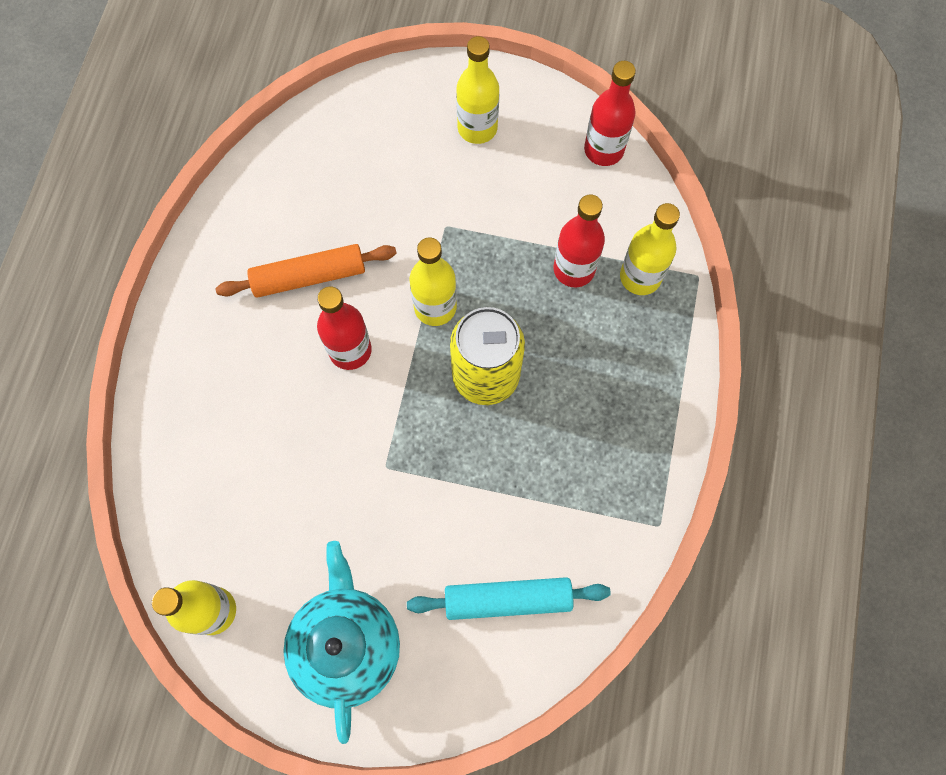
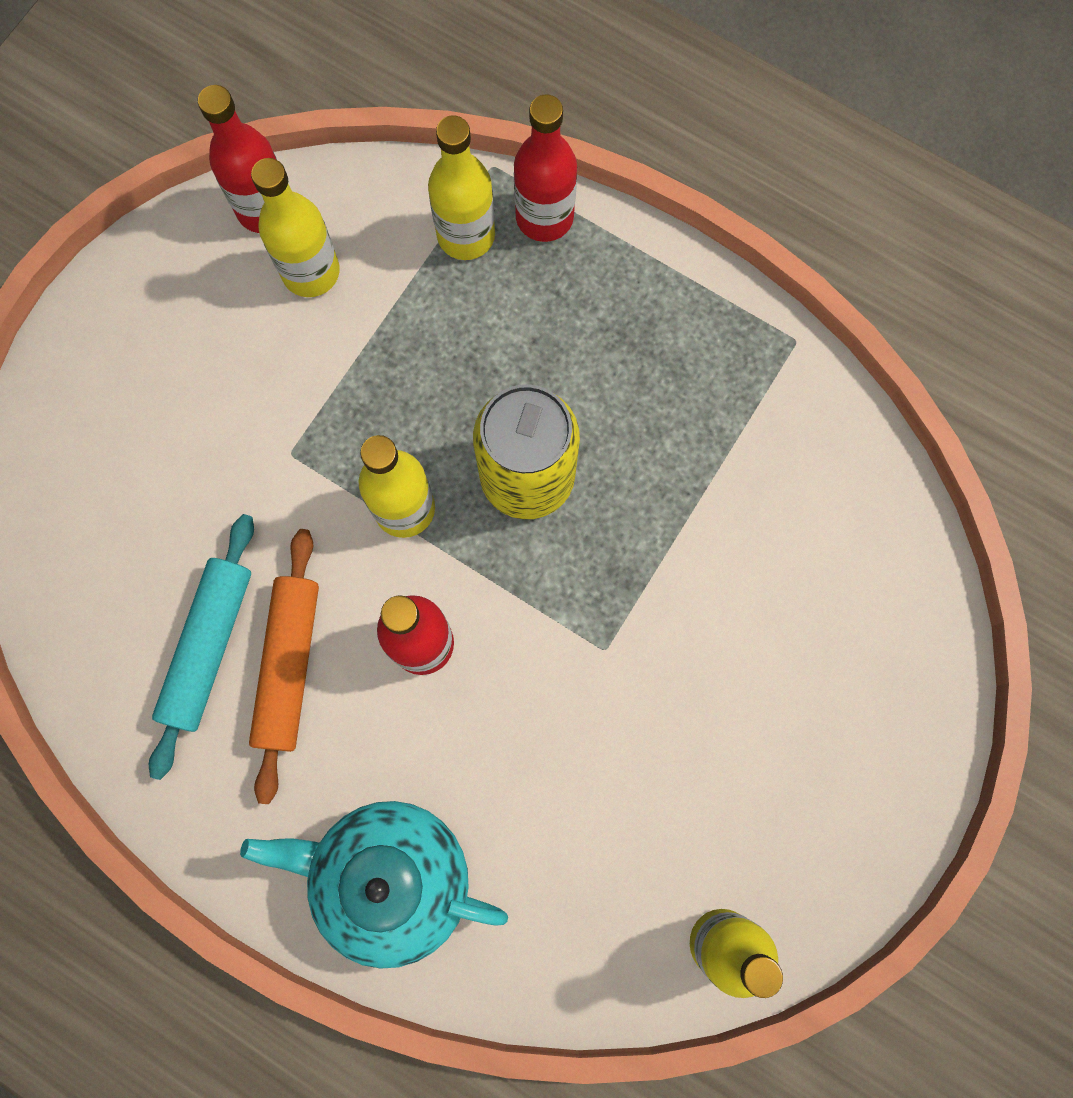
camera: 70 degrees left, 5 degrees up
(346, 644) = (821, 776): turquoise teapot -> turquoise teapot (390, 878)
(477, 128) = (158, 359): yellow bottle -> yellow bottle (311, 272)
(508, 599) = (828, 554): turquoise rolling pin -> turquoise rolling pin (209, 646)
(574, 269) = (422, 312): red bottle -> red bottle (544, 217)

